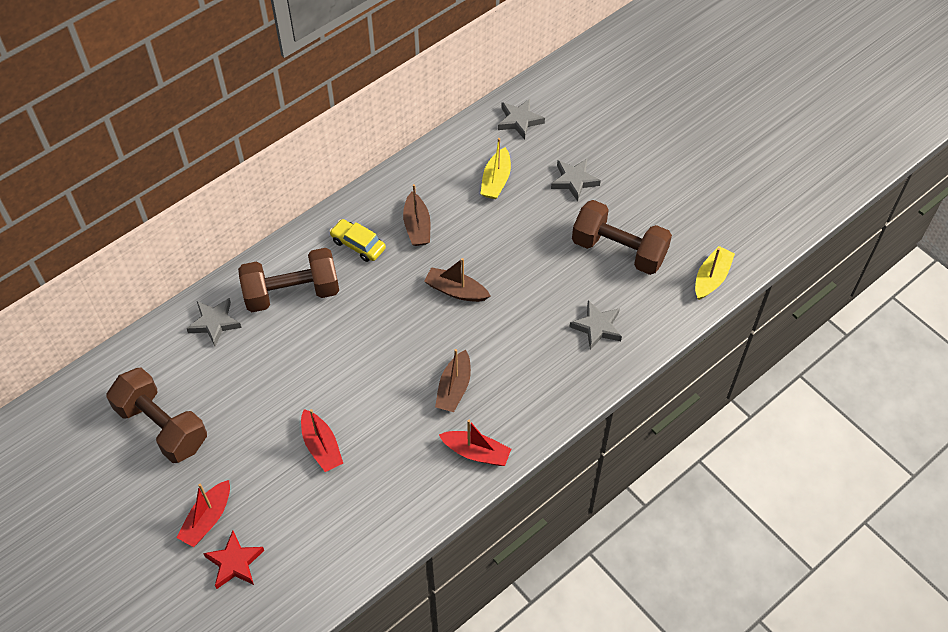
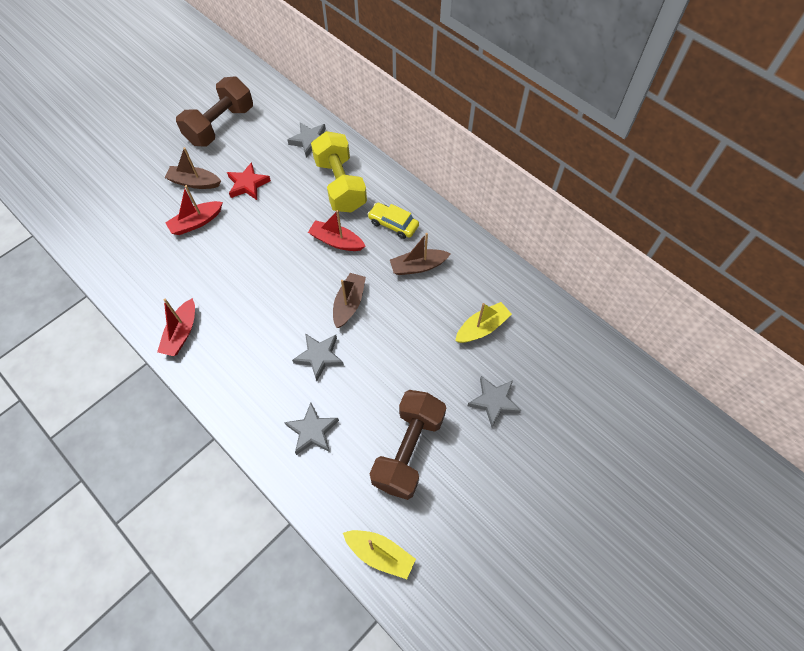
camera: 85 degrees right, 5 degrees up
(207, 519) = (143, 162): red boat -> red boat (336, 241)
(234, 563) = (106, 183): red star -> red star (248, 184)
(292, 293) = (340, 185): brown dumbbell -> yellow dumbbell
(358, 244) = (393, 224): yellow car -> yellow car turned 90 degrees counterclockwise
(454, 388) = (246, 311): brown boat -> brown boat (194, 182)
(496, 180) = (482, 327): yellow boat -> yellow boat turned 135 degrees clockwise
(519, 121) = (564, 344): grey star -> grey star (319, 357)

